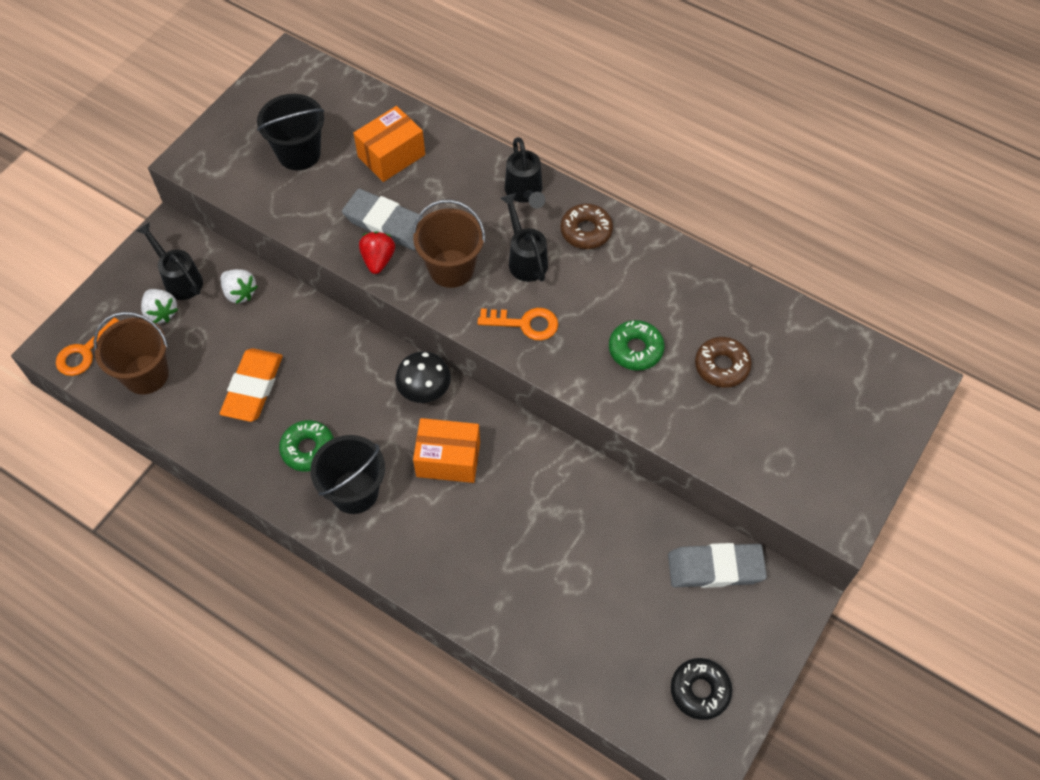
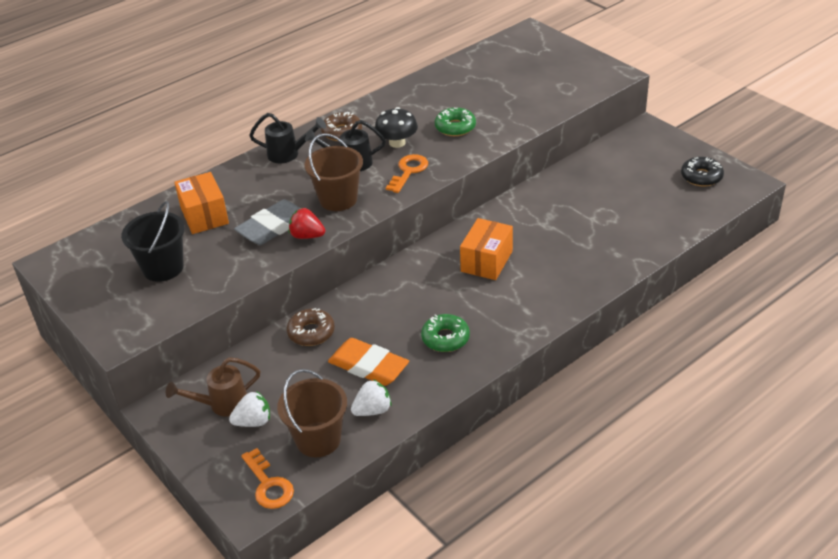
camera: 70 degrees left, 20 degrees down
(179, 279) = (222, 405): black watering can -> brown watering can
(240, 293) = (262, 364): white strawberry -> white strawberry (372, 410)
(355, 492) = (496, 316): black bucket -> none
(424, 389) = (418, 265): black mushroom -> black mushroom (397, 143)
(715, 568) = (616, 155): grey eraser -> none
(721, 366) = (485, 96): brown donut -> brown donut (311, 332)

